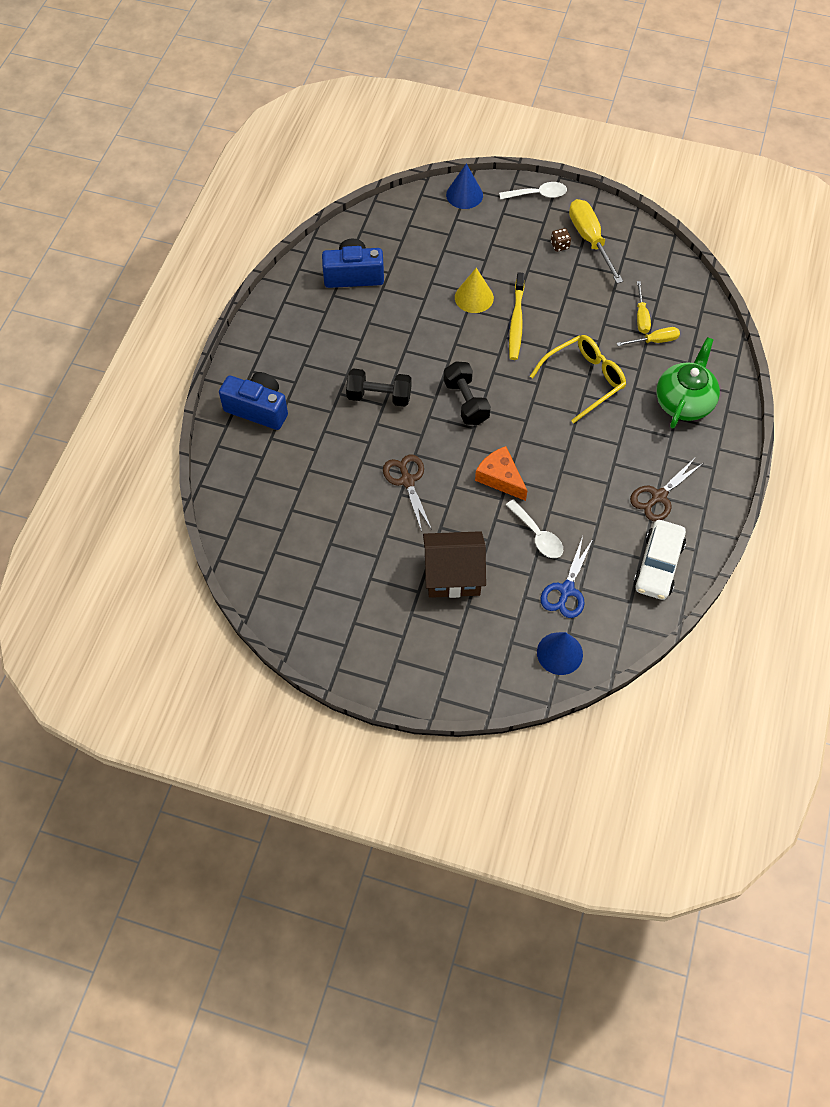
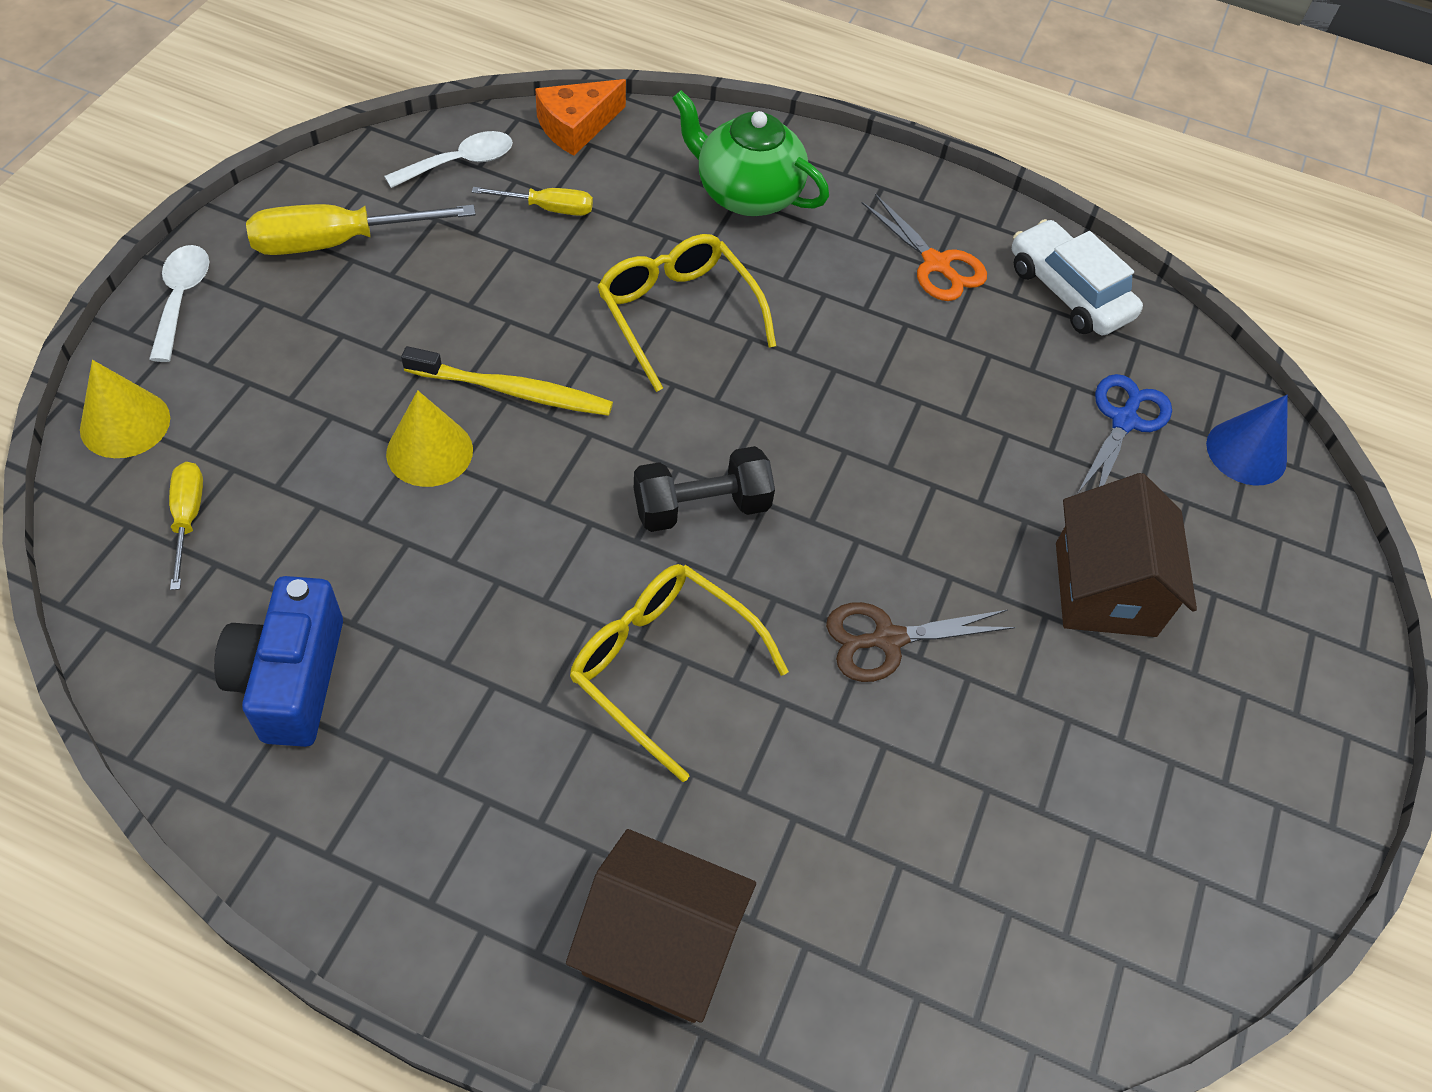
camera: 90 degrees left, 5 degrees down
(258, 409) = (660, 945): blue camera -> brown house
(379, 396) = (662, 666): black dumbbell -> yellow glasses
(464, 195) = (125, 423): blue cone -> yellow cone
(500, 478) = (888, 478): orange cheese -> orange cheese (576, 126)
(537, 535) = (1014, 443): white spoon -> white spoon (460, 163)
(559, 245) = (335, 289): brown dice -> none
(566, 590) = (1124, 421): blue scissors -> blue scissors turned 90 degrees counterclockwise
(654, 341) = (607, 202): yellow screwdriver -> yellow screwdriver (188, 518)
(658, 496) = (936, 264): brown scissors -> orange scissors
(658, 565) = (1068, 292): white car -> white car turned 150 degrees counterclockwise

